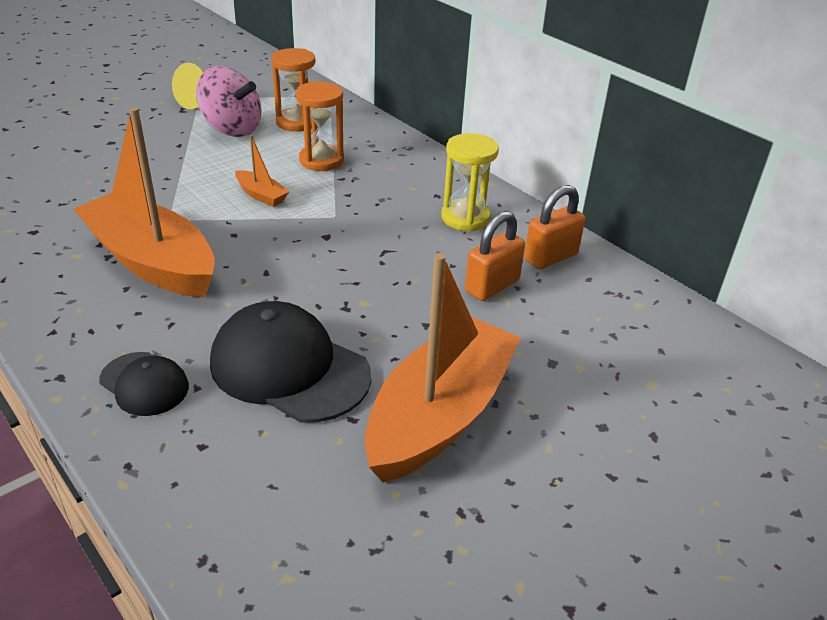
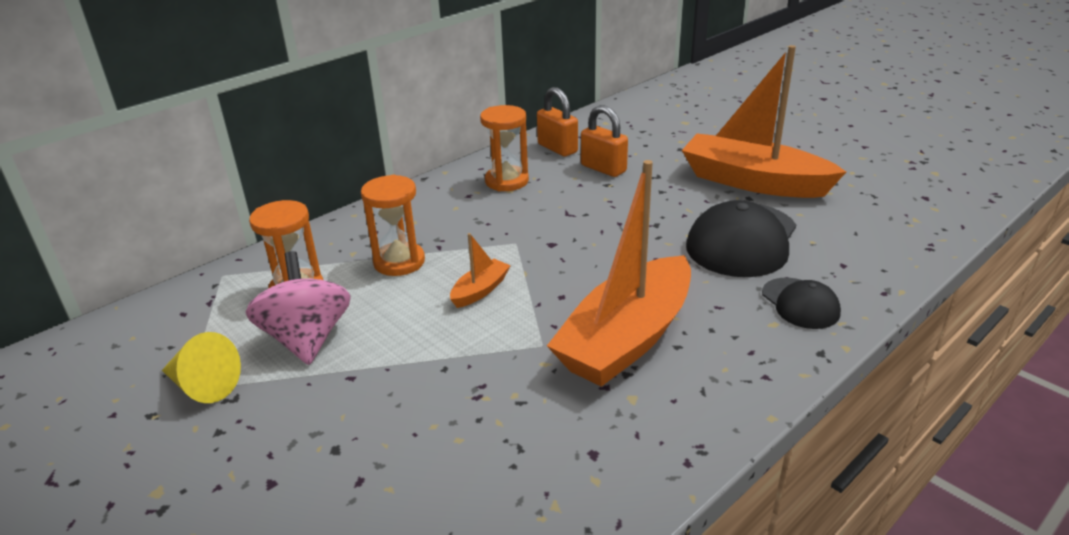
camera: 90 degrees left, 5 degrees down
(144, 384) = (800, 303): black cap -> black cap turned 120 degrees clockwise
(232, 129) = (307, 339): pink spinning top -> pink spinning top turned 45 degrees counterclockwise
(465, 218) = (506, 181): yellow hourglass -> orange hourglass

